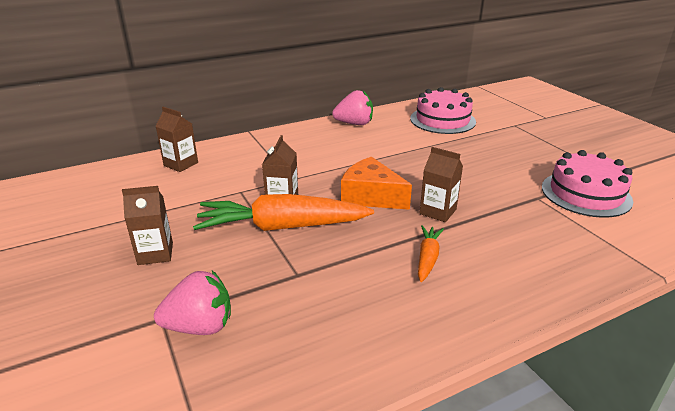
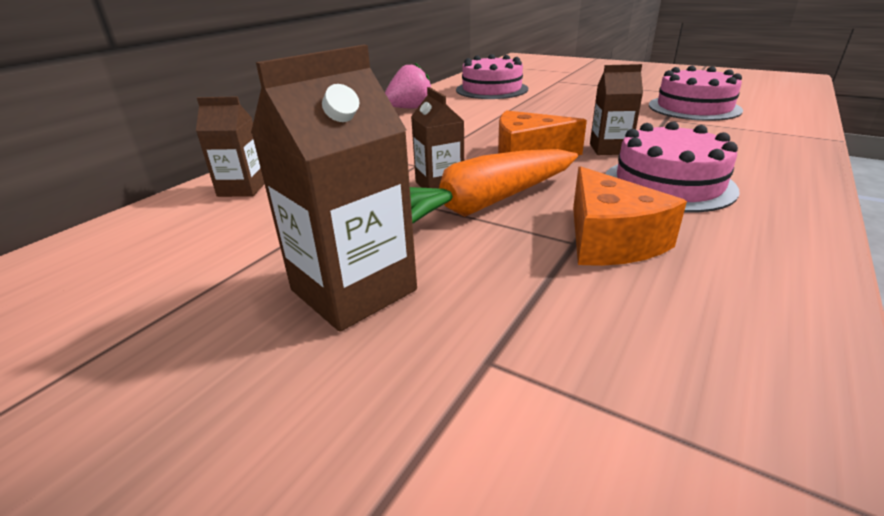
camera: 30 degrees left, 0 degrees up
(155, 253) = (353, 290): brown carton -> brown carton, size x1.69
(200, 326) = (557, 344): pink strawberry -> none
(319, 282) = (610, 240): none -> orange cheese
(427, 258) = (668, 184): orange carrot -> pink cake

